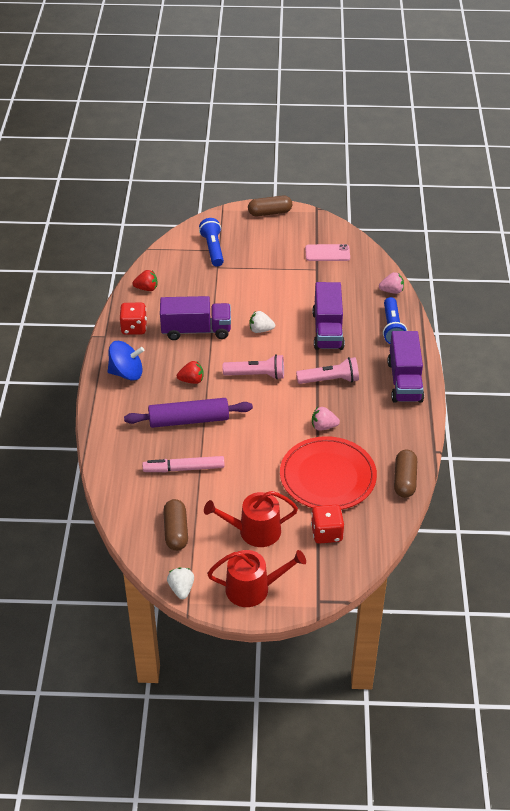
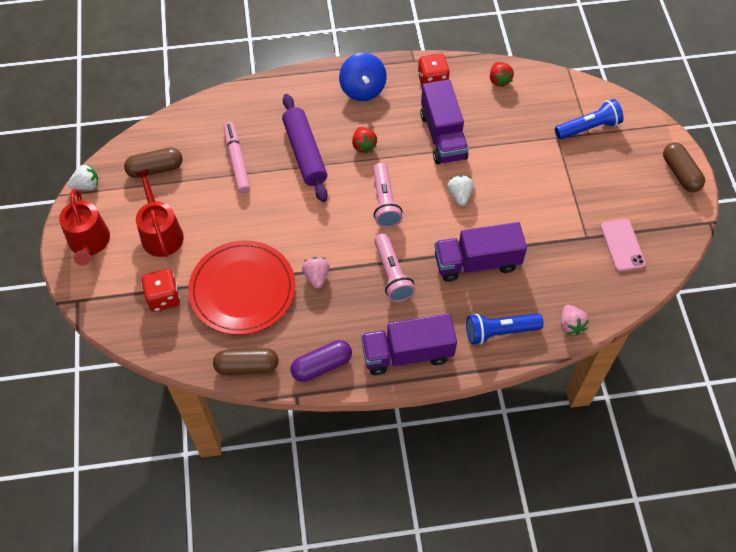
camera: 80 degrees right, 15 degrees up
(409, 433) = (321, 365): none -> purple capsule

